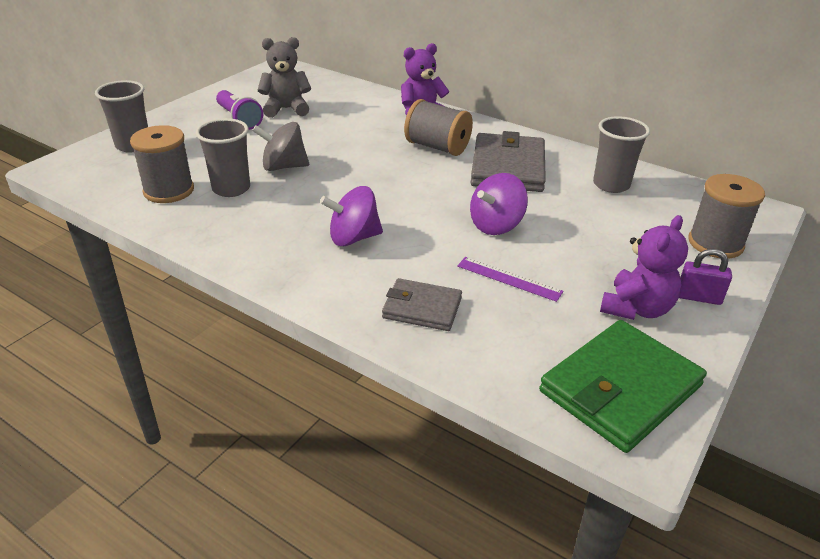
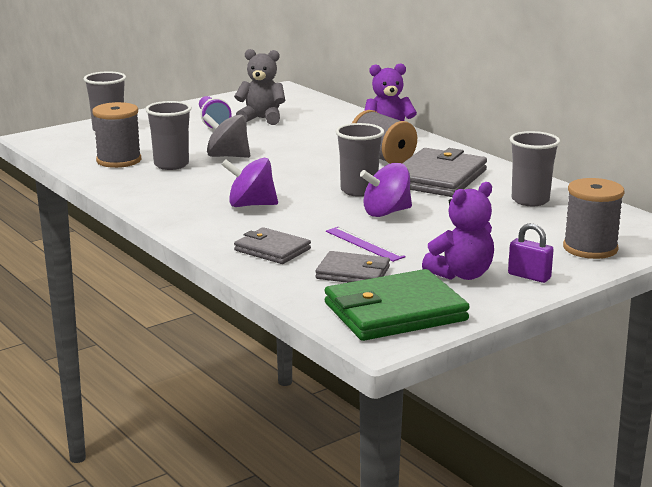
camera: 20 degrees right, 15 degrees down
(447, 197) = (359, 191): none -> grey cup
(531, 329) = (353, 273): none -> grey wallet

